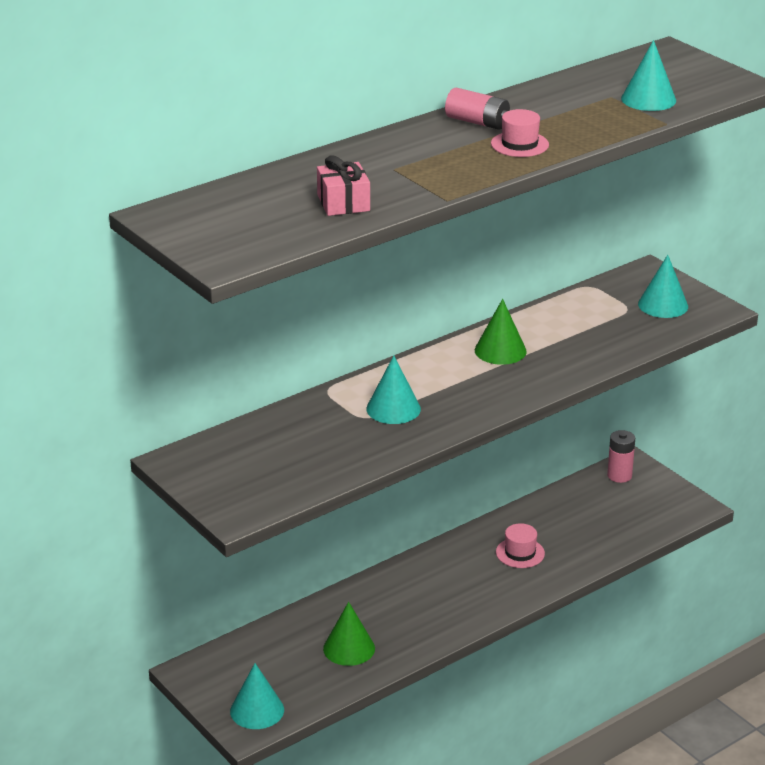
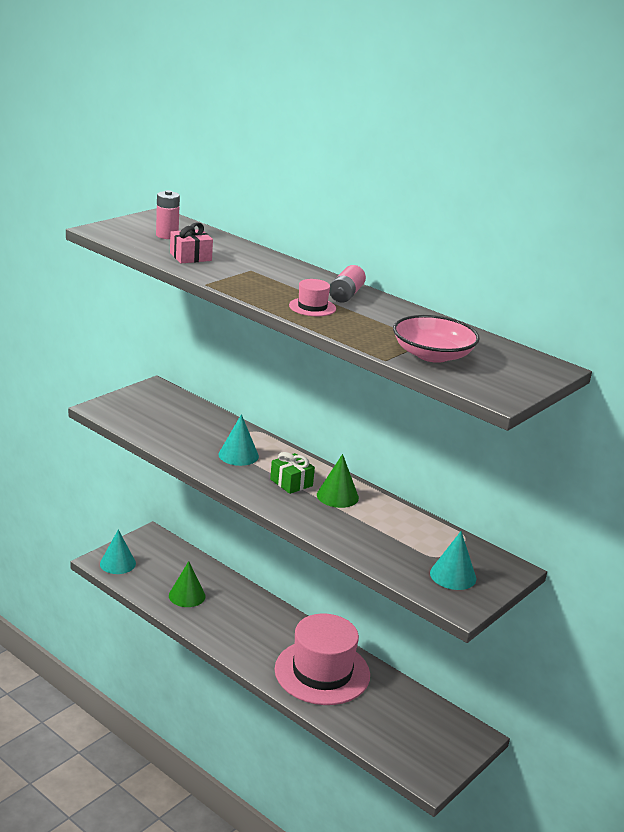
camera: 75 degrees right, 5 degrees down
(466, 378) = (291, 482): none -> green gift
(520, 553) = (322, 672): pink hat -> pink hat, size x2.39
(619, 475) = (455, 728): pink battery -> pink battery (167, 235)
(648, 99) = (432, 355): turquoise cone -> pink bowl

